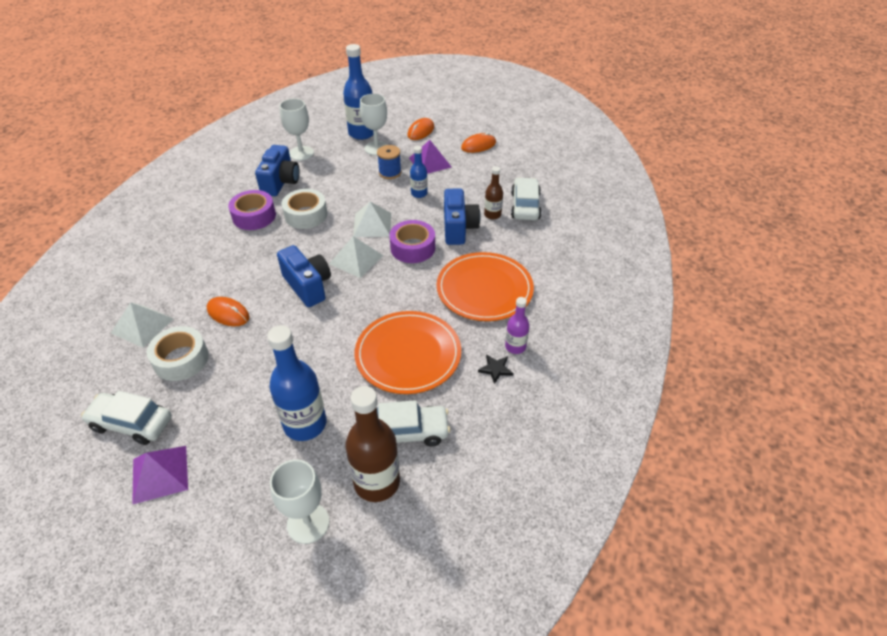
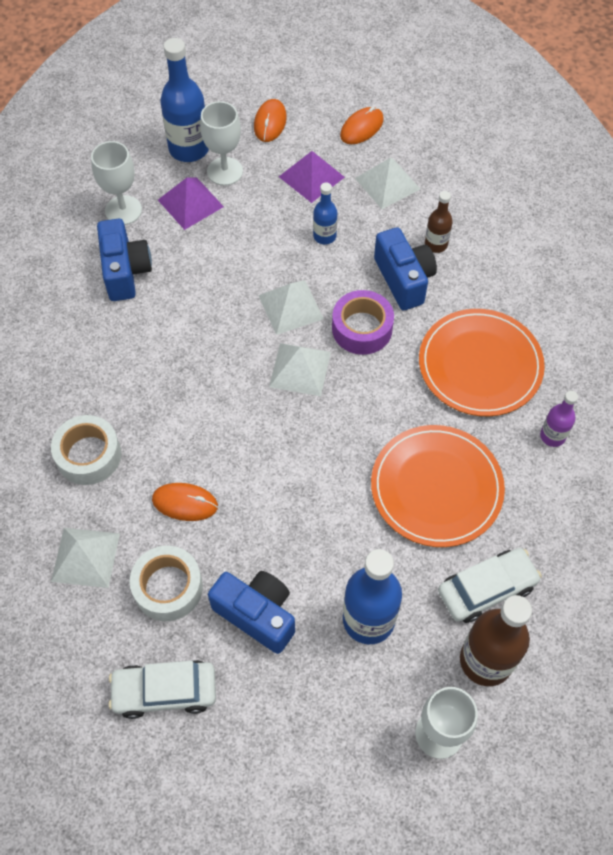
camera: 20 degrees left, 15 degrees up
(160, 474) = (241, 739): purple pyramid -> purple pyramid (190, 203)
(254, 216) = (123, 340): purple tape -> none
(306, 215) = (193, 317): white tape -> white tape (89, 455)
(308, 286) = (262, 429): blue camera -> blue camera (257, 614)
(390, 172) = (267, 211): blue spool -> none
(478, 176) = (387, 183): none -> white pyramid
(495, 369) = (544, 474): black star -> none
(525, 206) = (470, 217): white car -> none

